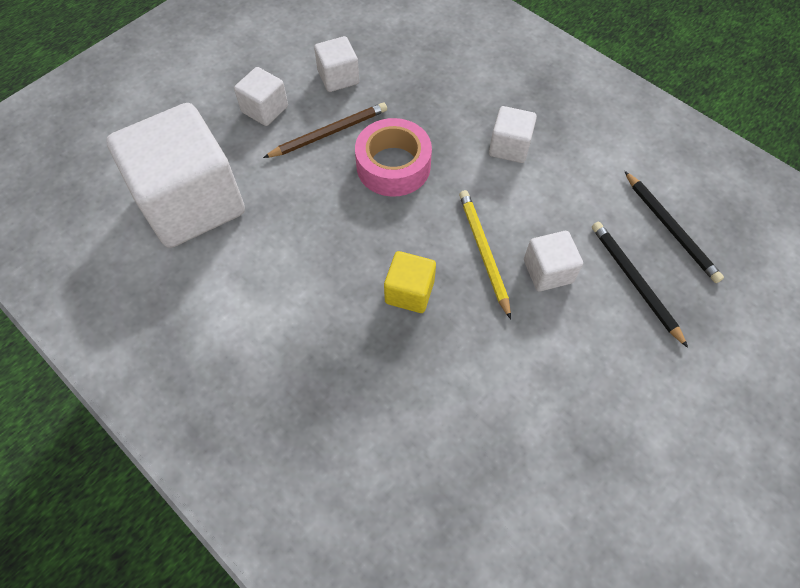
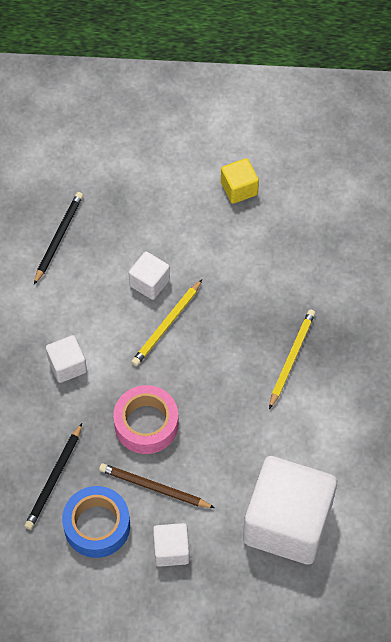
camera: 130 degrees left, 0 degrees up
(338, 77) = (97, 526): white cube -> blue tape
(340, 336) = (291, 358): none -> yellow pencil
(409, 292) = (231, 344): yellow cube -> yellow cube (239, 189)
(634, 282) = (117, 235): black pencil -> black pencil (54, 478)

